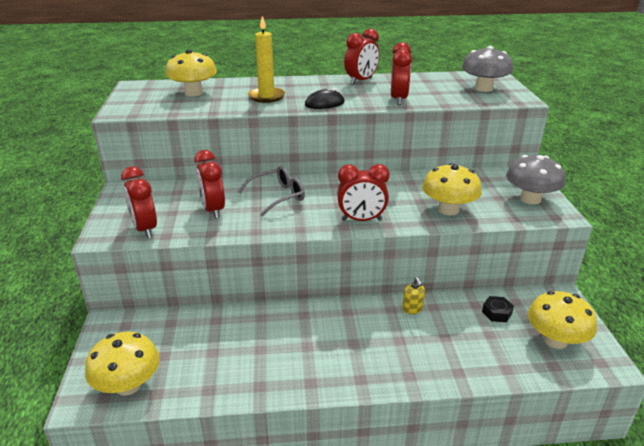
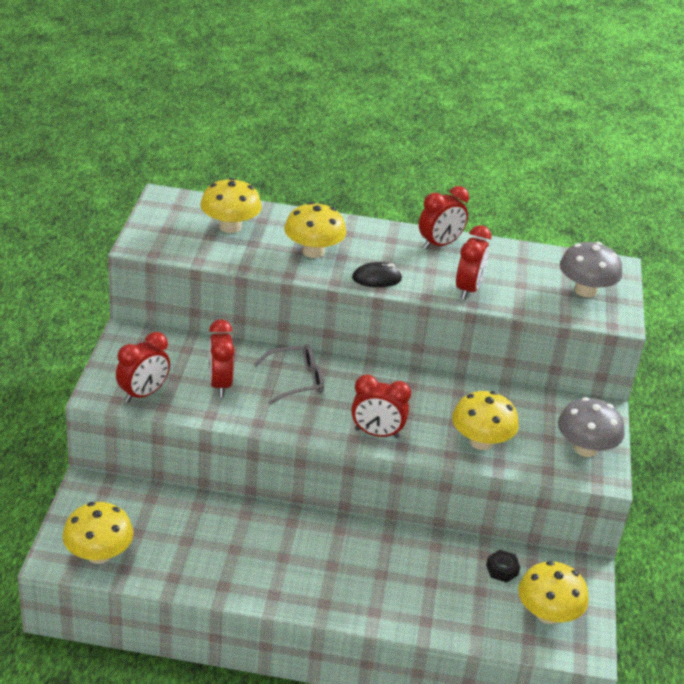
camera: 10 degrees right, 5 degrees up
(145, 229) = (143, 394): red clock -> red clock turned 120 degrees counterclockwise
(266, 97) = (313, 251): yellow candle -> yellow mushroom
(412, 309) = (411, 543): yellow soap dispenser -> none

